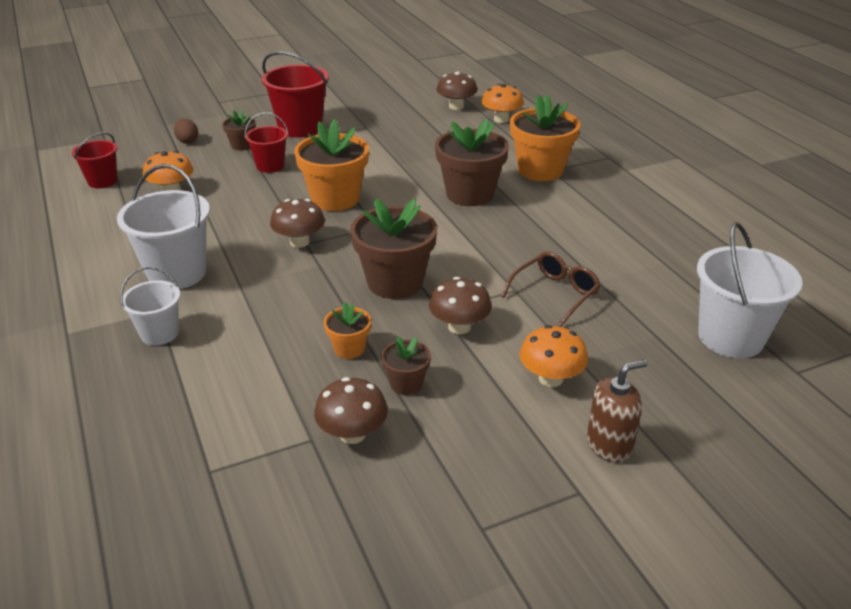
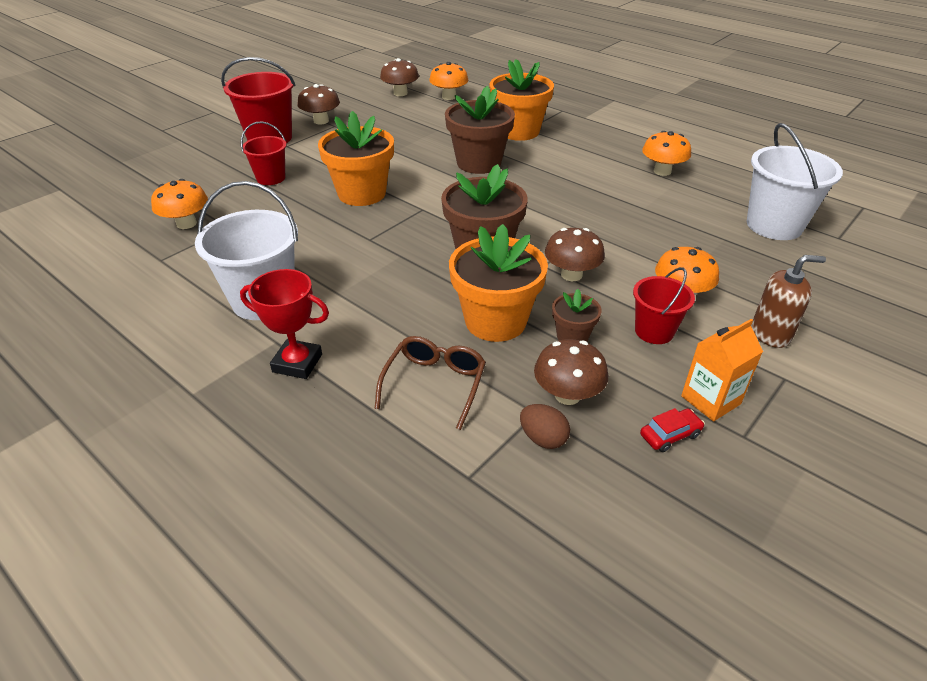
camera: 25 degrees left, 5 degrees up
(102, 181) = (97, 231): red bucket -> red bucket (654, 331)
(159, 333) = (297, 363): white bucket -> red trophy
(187, 141) = (161, 173): brown egg -> brown egg (543, 438)
(242, 145) = (224, 165): brown flower pot -> none
(299, 242) = (362, 239): brown mushroom -> brown mushroom (321, 121)
(349, 348) = (495, 321): orange flower pot -> orange flower pot, size x2.00
(412, 501) = (670, 435): none -> red car
(482, 485) = (710, 400): none -> orange carton
(554, 294) = (621, 227): brown glasses -> brown glasses (434, 385)
(609, 445) = (770, 334): brown soap dispenser -> brown soap dispenser turned 45 degrees clockwise
(657, 247) = (662, 171): none -> orange mushroom

